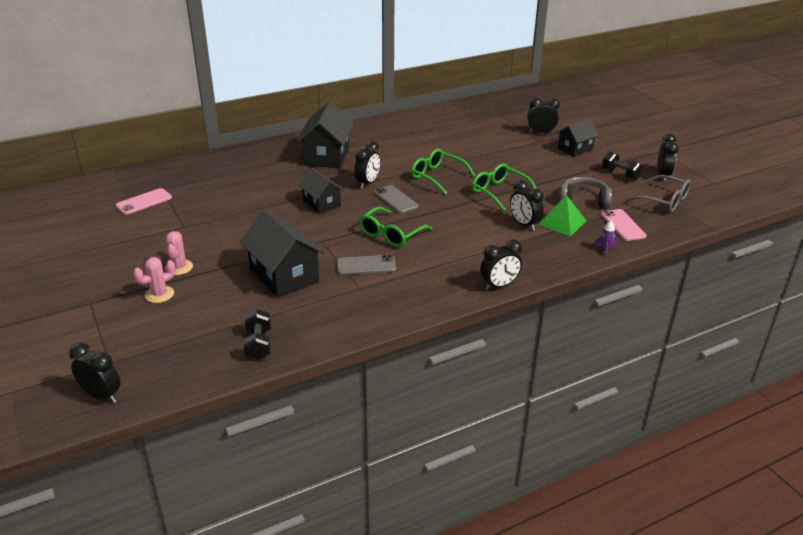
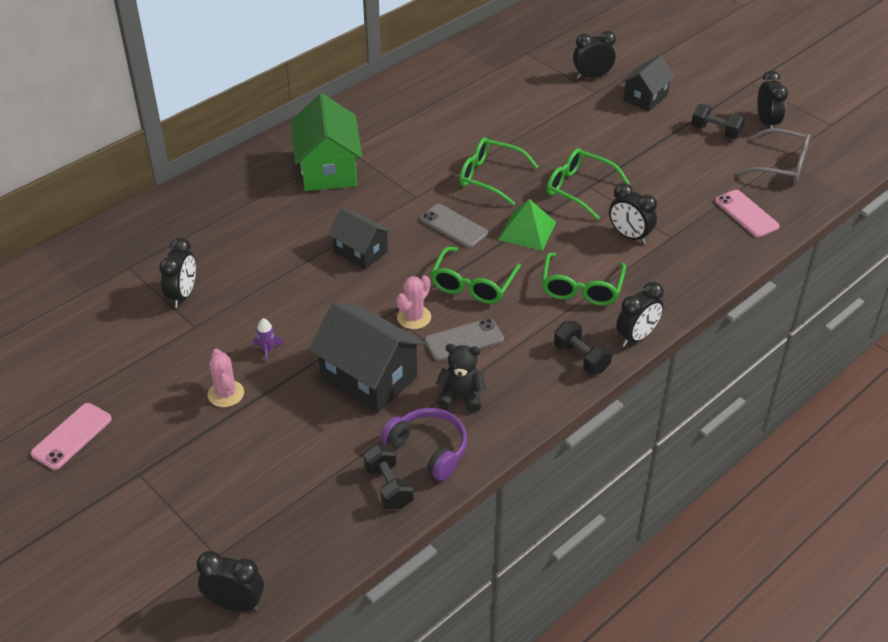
camera: 15 degrees left, 10 degrees up
(144, 202) = (117, 296): pink phone -> pink phone (72, 436)
(159, 294) = (223, 441): pink cactus -> pink cactus (414, 317)
(302, 326) = (428, 449): none -> purple headphones
(327, 156) = (328, 169): black house -> green house
(344, 299) = (461, 397): none -> black teddy bear
(367, 183) = (404, 205): black clock -> black clock (183, 295)
(449, 291) = (581, 358): none -> black dumbbell
(471, 249) = (581, 288): none -> green glasses
(562, 222) = (674, 223): green pyramid -> green pyramid (527, 230)
(584, 199) = (686, 181): grey headphones -> none
(605, 249) = (739, 255): purple rocket -> purple rocket (267, 350)

